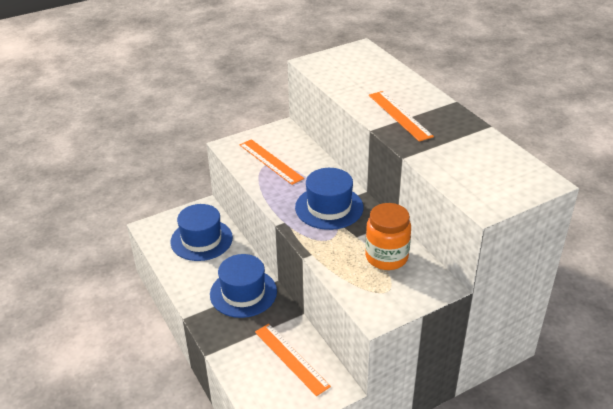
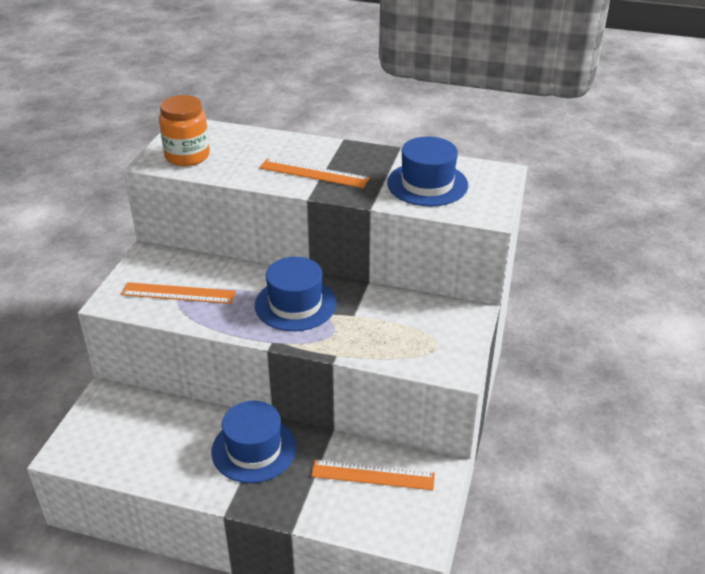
camera: 45 degrees left, 0 degrees up
(201, 240) = (142, 428): blue hat -> blue hat (427, 184)
(386, 257) = (402, 317): orange jar -> orange jar (187, 156)

